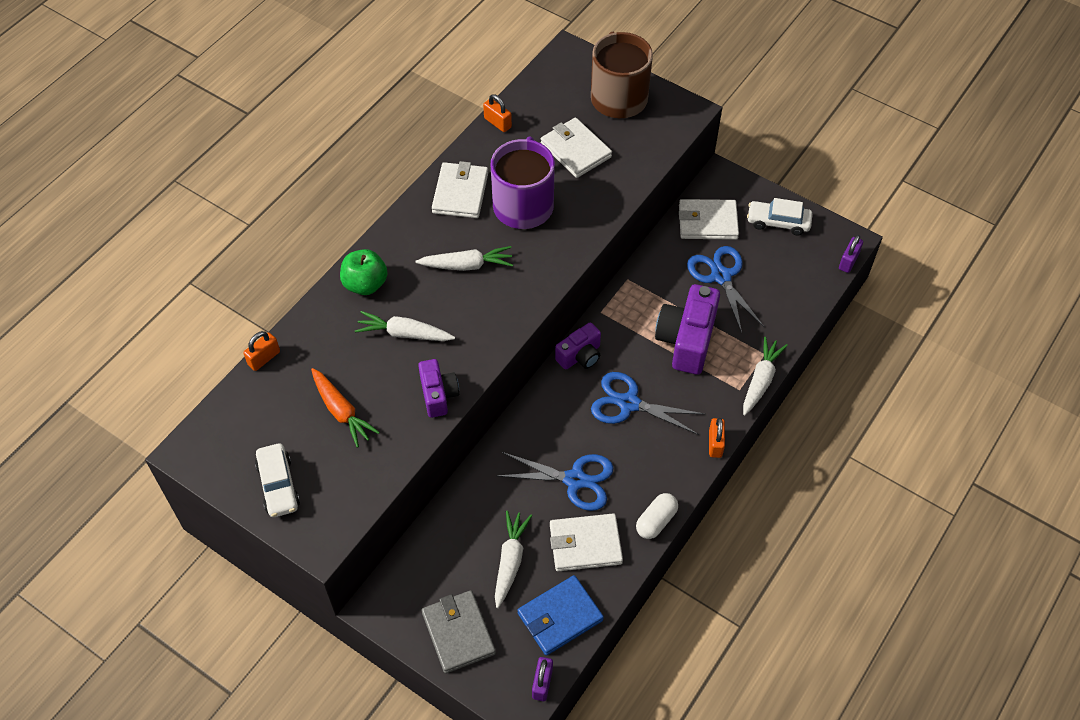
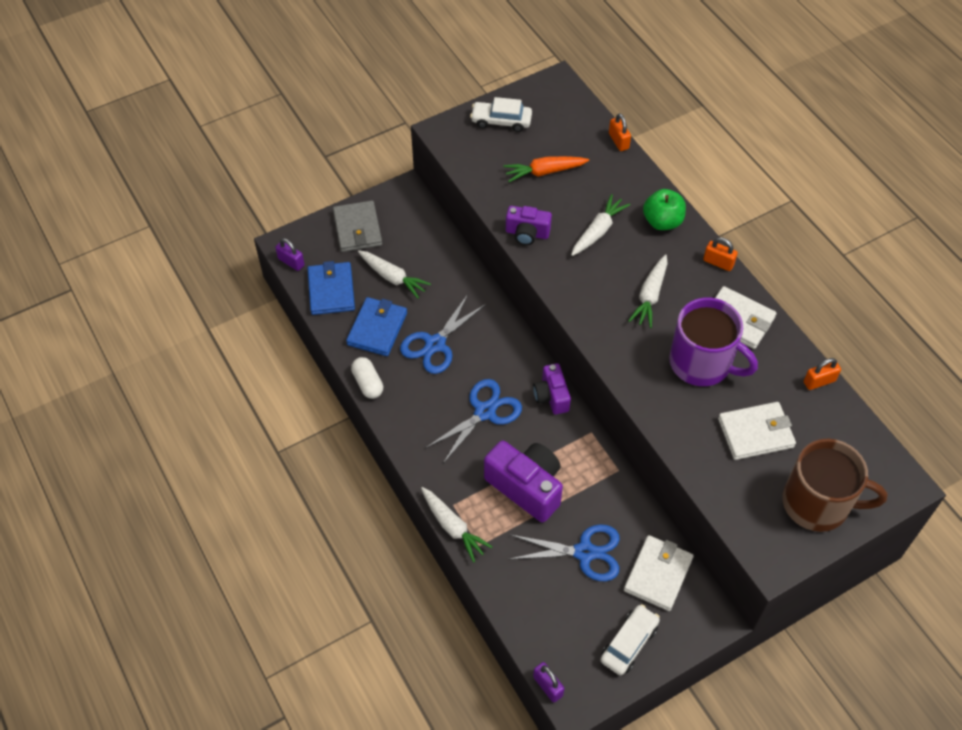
camera: 115 degrees right, 0 degrees up
(458, 633) = (357, 229): grey wallet -> grey wallet turned 75 degrees clockwise
(585, 544) = (377, 329): white wallet -> blue wallet
(715, 443) = (411, 458): orange padlock -> orange padlock (718, 262)

